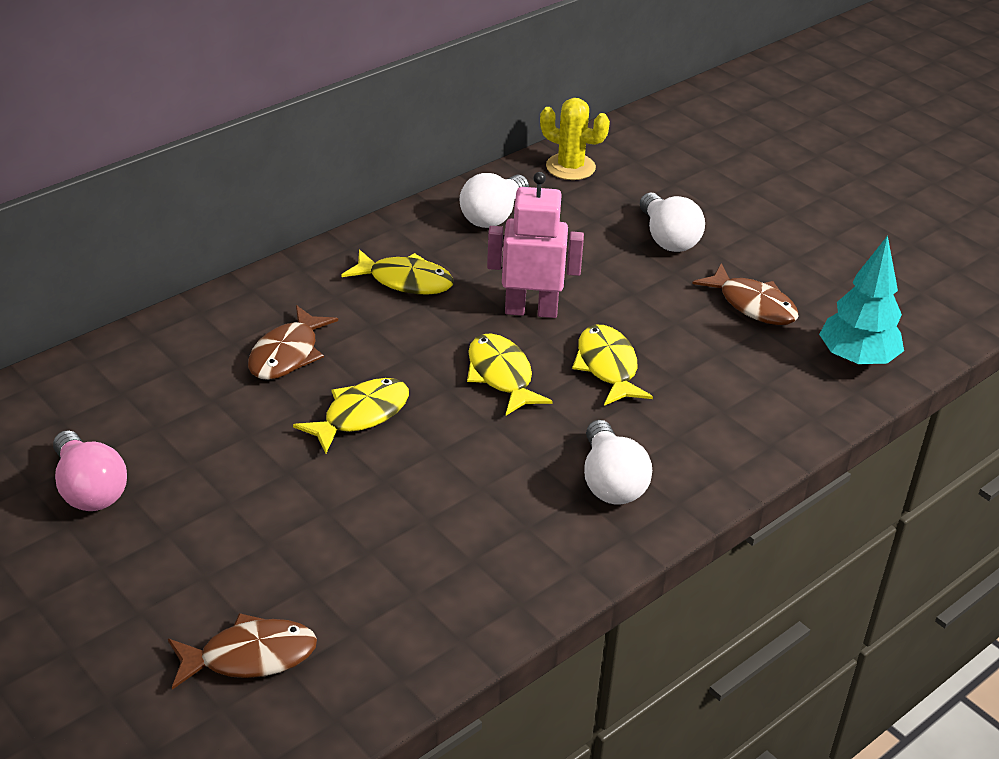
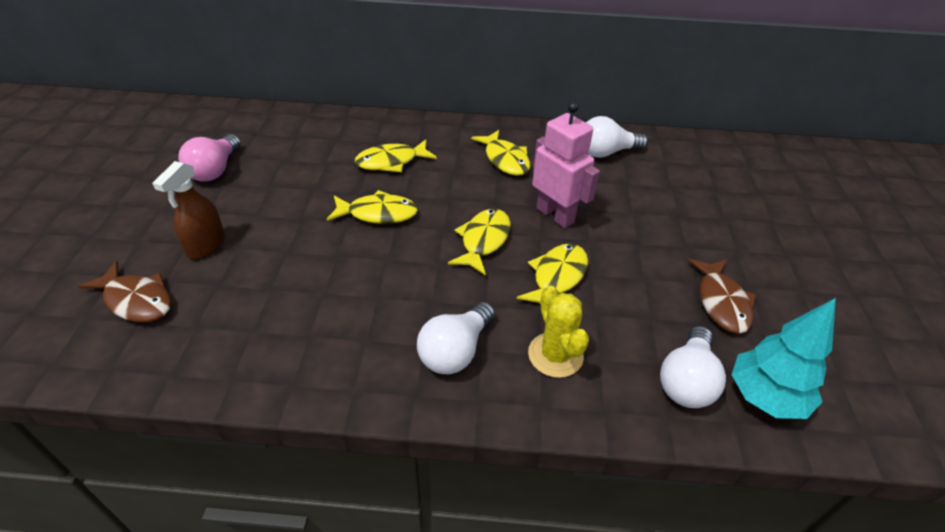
camera: 45 degrees right, 5 degrees up
(228, 563) = (206, 245): none -> brown spray bottle
(287, 354) = (391, 162): brown fish -> yellow fish
(570, 167) = (695, 150): yellow cactus -> yellow cactus (555, 355)
(668, 238) = (710, 224): white light bulb -> white light bulb (686, 381)

